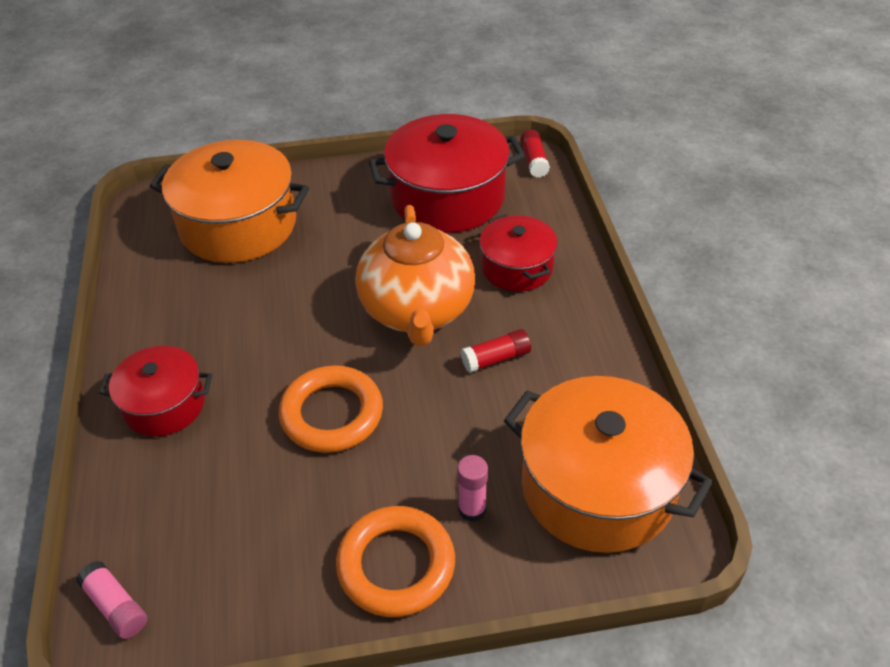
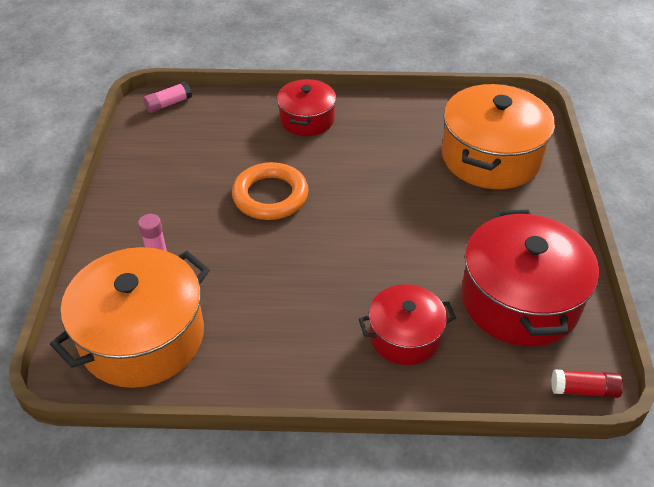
camera: 100 degrees right, 0 degrees up
(396, 565) = (135, 215): orange ring -> none
(417, 310) = (364, 256): orange teapot -> none
(496, 358) = (294, 298): red glue stick -> none

